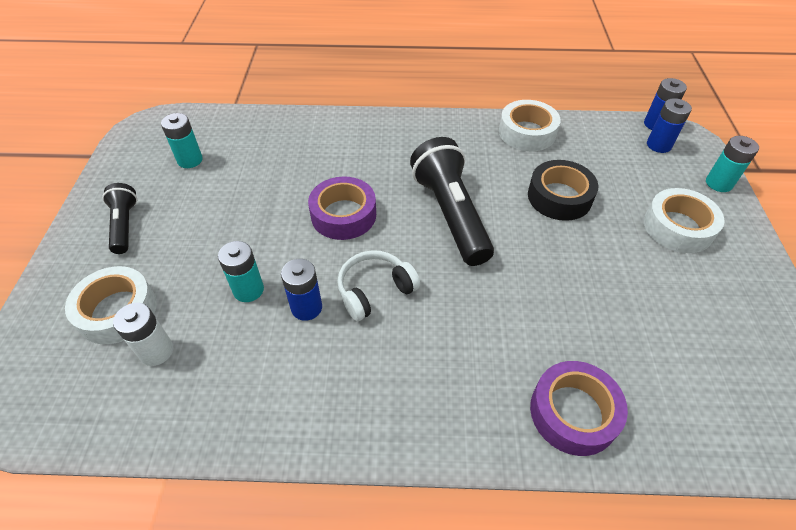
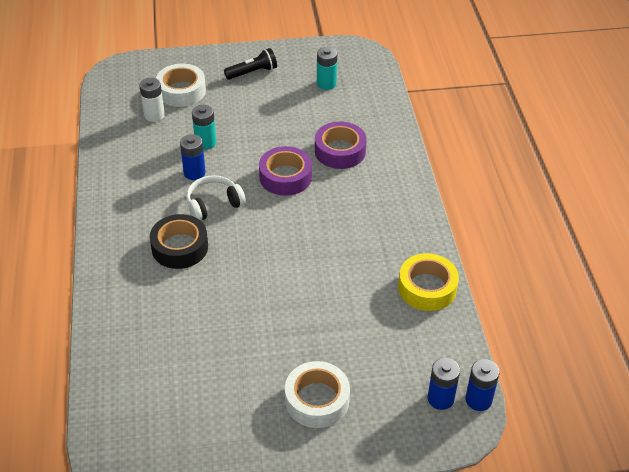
camera: 80 degrees right, 5 degrees down
(375, 290) = (213, 204): white headphones -> white headphones turned 75 degrees counterclockwise
(450, 214) = (300, 239): black flashlight -> none
(527, 132) = (427, 288): white tape -> yellow tape
(559, 197) = (338, 312): black tape -> black tape (180, 247)
(573, 412) = (123, 315): purple tape -> purple tape (340, 151)
(718, 183) = (390, 445): turquoise battery -> none

